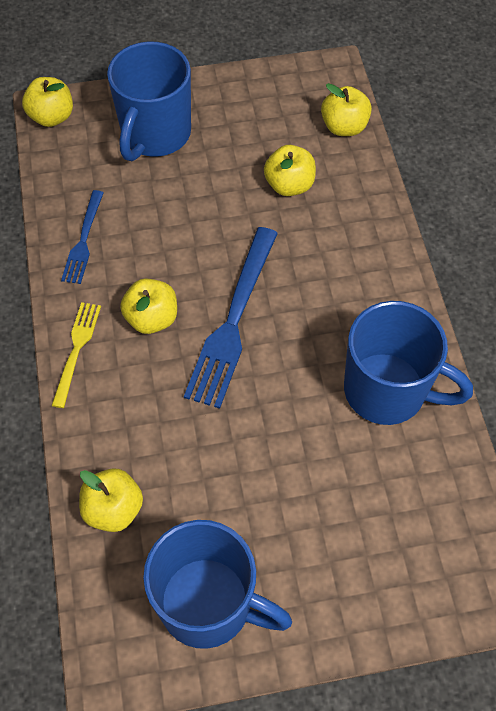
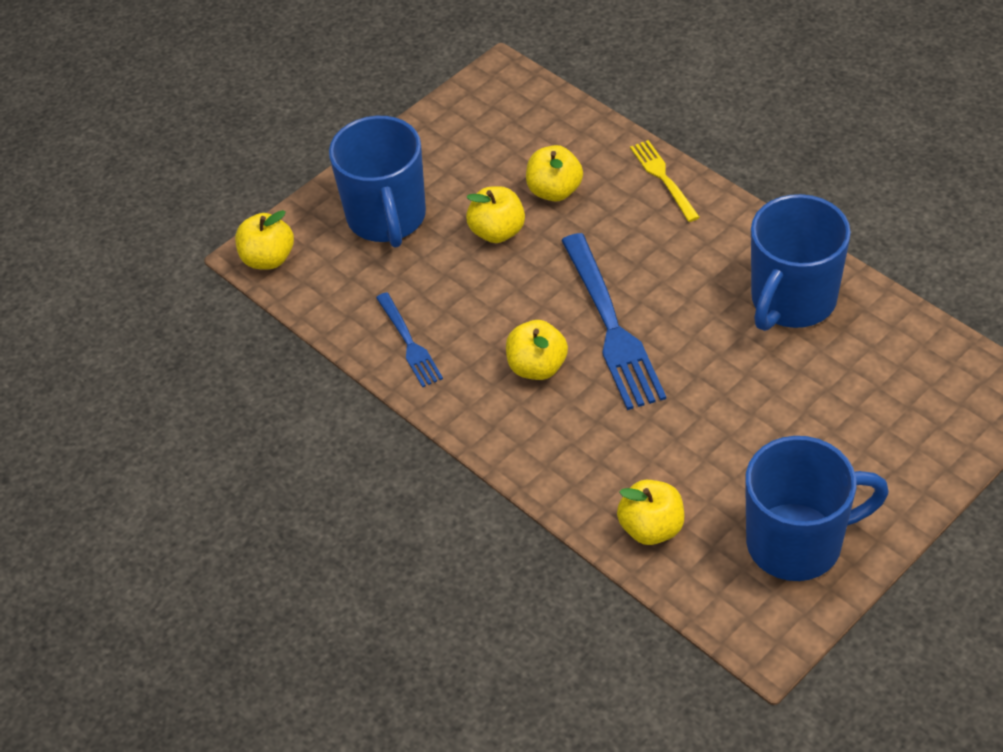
camera: 30 degrees left, 10 degrees down
(76, 349) = (493, 431): yellow fork -> yellow fork (663, 178)
(344, 127) = (557, 116): yellow apple -> yellow apple (497, 232)
(387, 391) = (792, 301): blue mug -> blue mug turned 135 degrees clockwise

